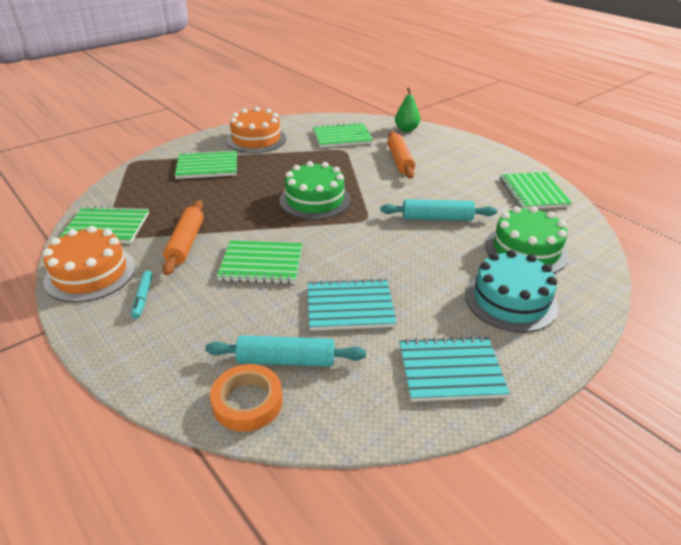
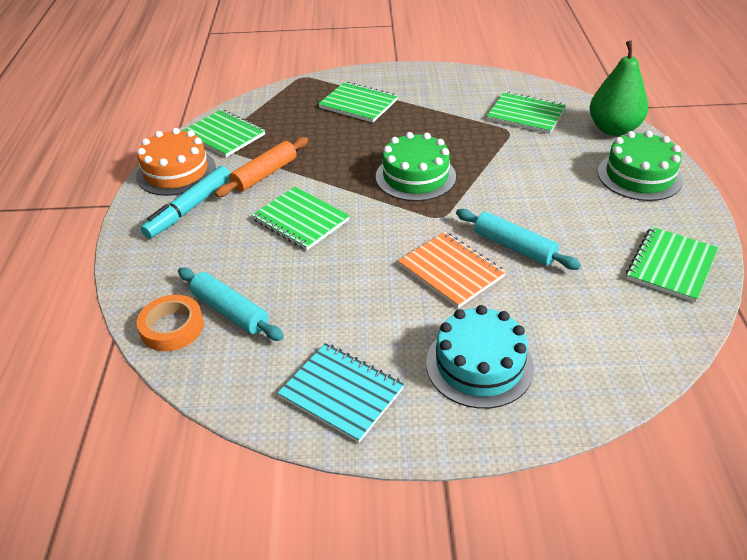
camera: 40 degrees right, 5 degrees up
(143, 297) = (189, 208): turquoise marker -> turquoise marker, size x1.91
(256, 139) = (434, 88): orange cake -> none
(350, 306) = (327, 293): turquoise notebook -> none
(400, 160) = (556, 165): orange rolling pin -> none
(406, 129) = (613, 129): green pear -> green pear, size x1.66
(417, 250) = (451, 271): none -> orange notebook
(526, 250) = (567, 325): green cake -> green cake (639, 176)

